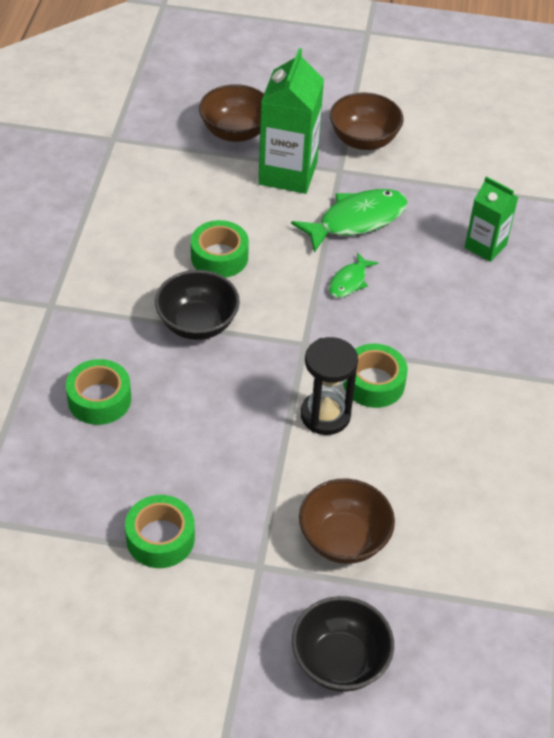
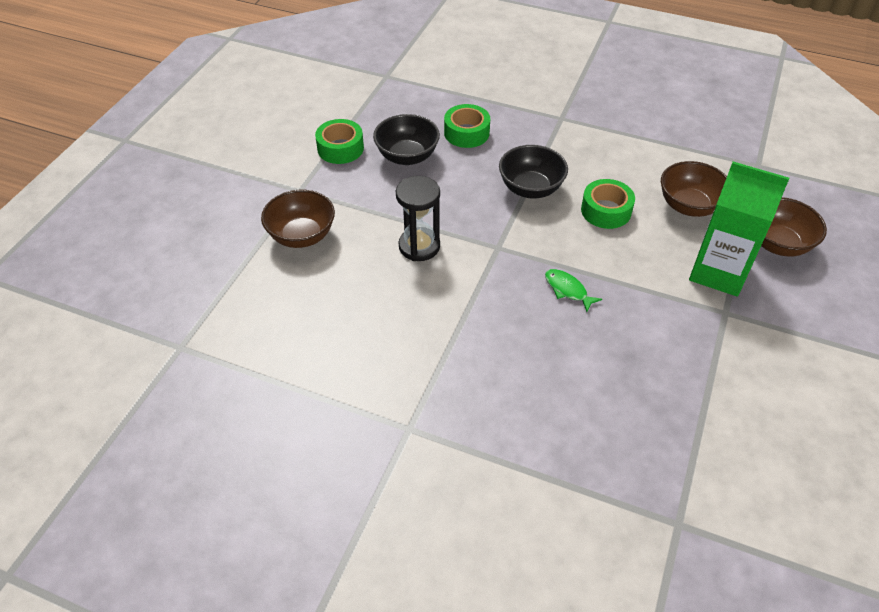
camera: 105 degrees right, 0 degrees up
(339, 661) = (209, 216): black bowl -> black bowl (407, 156)
(357, 220) = (650, 311): green fish -> none
(363, 140) = (777, 342): brown bowl -> brown bowl (689, 206)
(374, 383) = (445, 283): green tape -> none
(485, 246) = (607, 411): green carton -> none

